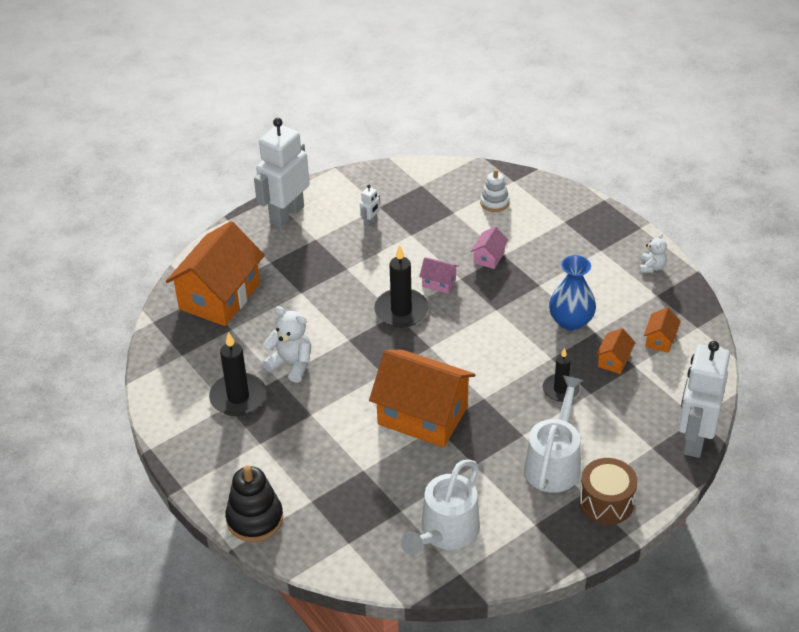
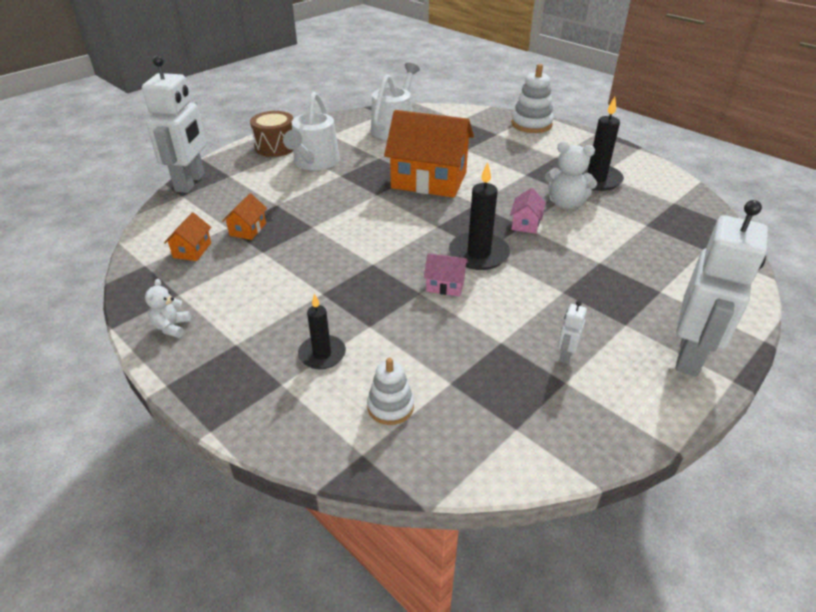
camera: 170 degrees right, 5 degrees down
(220, 296) = (685, 251): orange house -> none
(255, 519) = (531, 124): black stacking toy -> white stacking toy
(489, 257) = (388, 321): pink house -> pink house (525, 223)
(560, 389) = (305, 205): black candle -> black candle (322, 354)
(571, 321) = (288, 259): blue vase -> none

